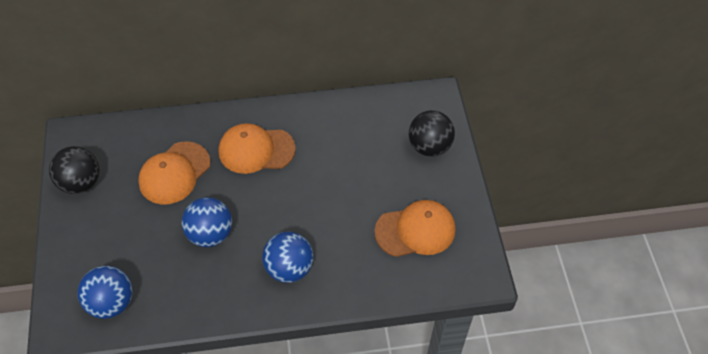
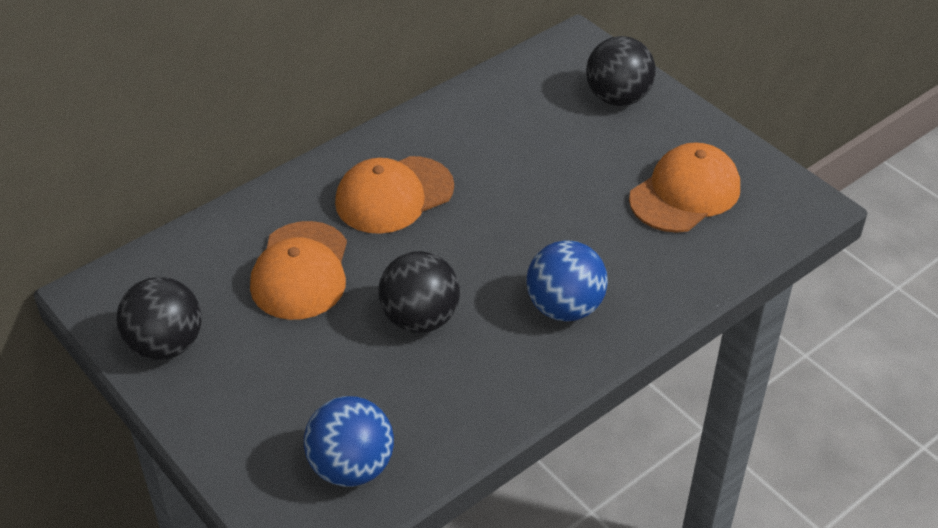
camera: 30 degrees left, 10 degrees down
(210, 234) = (420, 319): blue ball -> black ball

